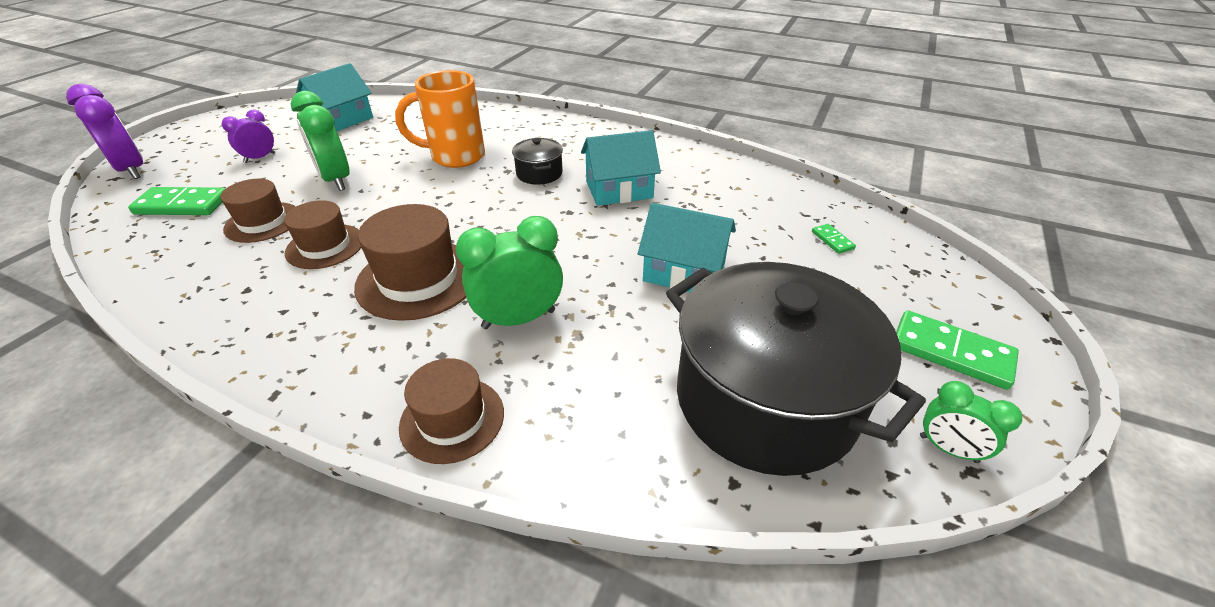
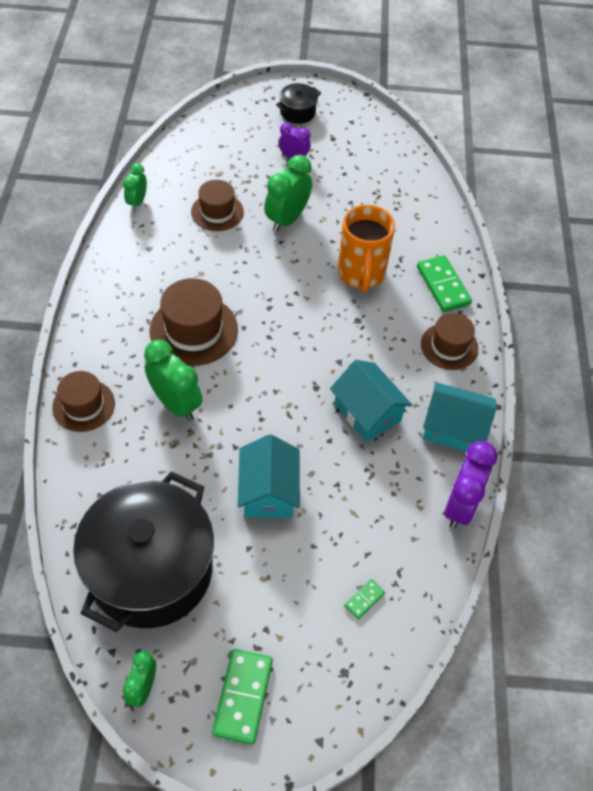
camera: 65 degrees right, 15 degrees up
(132, 170) = (243, 103): purple clock -> purple clock (460, 506)
(154, 283) = (137, 202): none -> green clock
(182, 205) = (216, 158): green domino -> green domino (443, 285)
(325, 246) = (206, 261): brown hat -> brown hat (449, 346)
(342, 120) = (378, 169): turquoise house -> turquoise house (453, 428)
(455, 156) = (361, 275): orange mug -> orange mug turned 150 degrees counterclockwise
(539, 173) = (364, 344): black pot -> black pot (297, 112)

